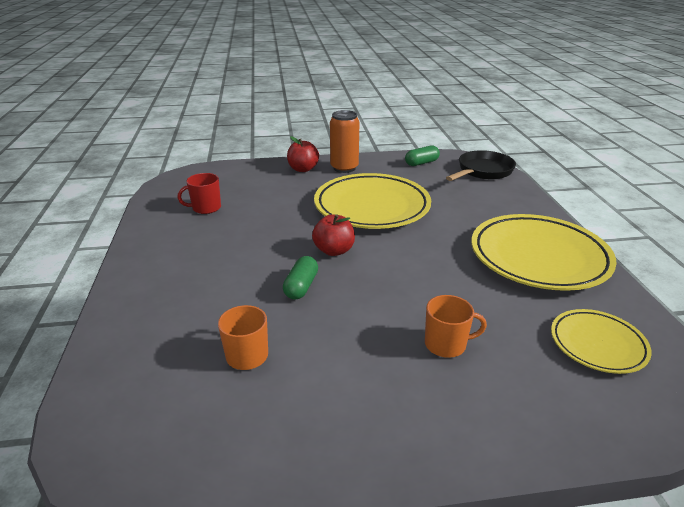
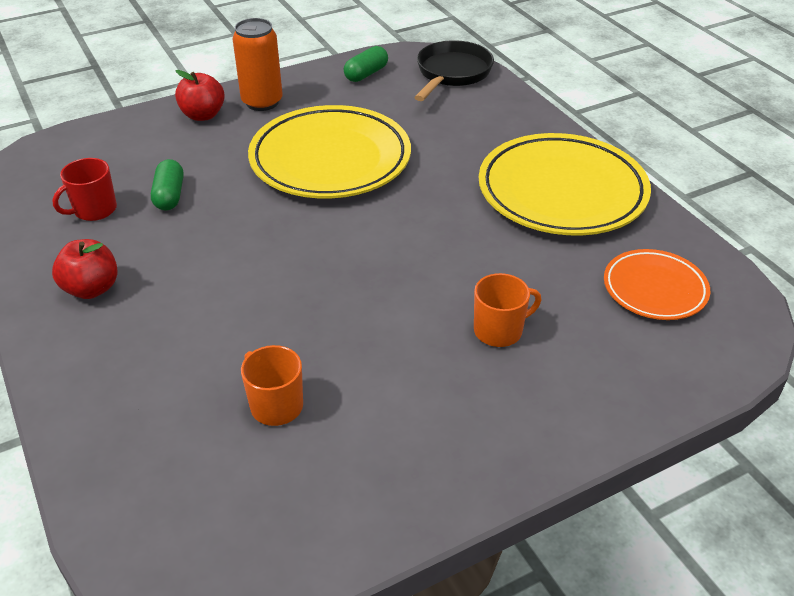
camera: 20 degrees left, 10 degrees up
(301, 286) = (295, 299): green capsule -> green capsule (169, 195)
(334, 251) = (312, 238): red apple -> red apple (92, 289)
(597, 344) = (654, 289): yellow plate -> orange plate

